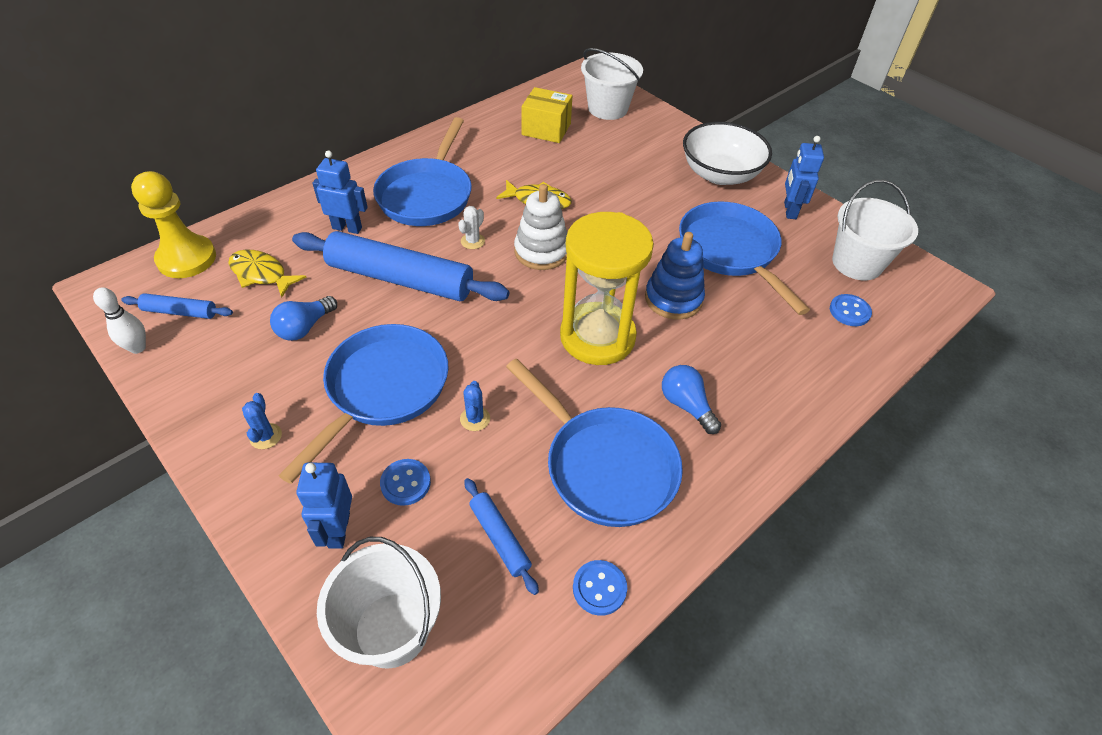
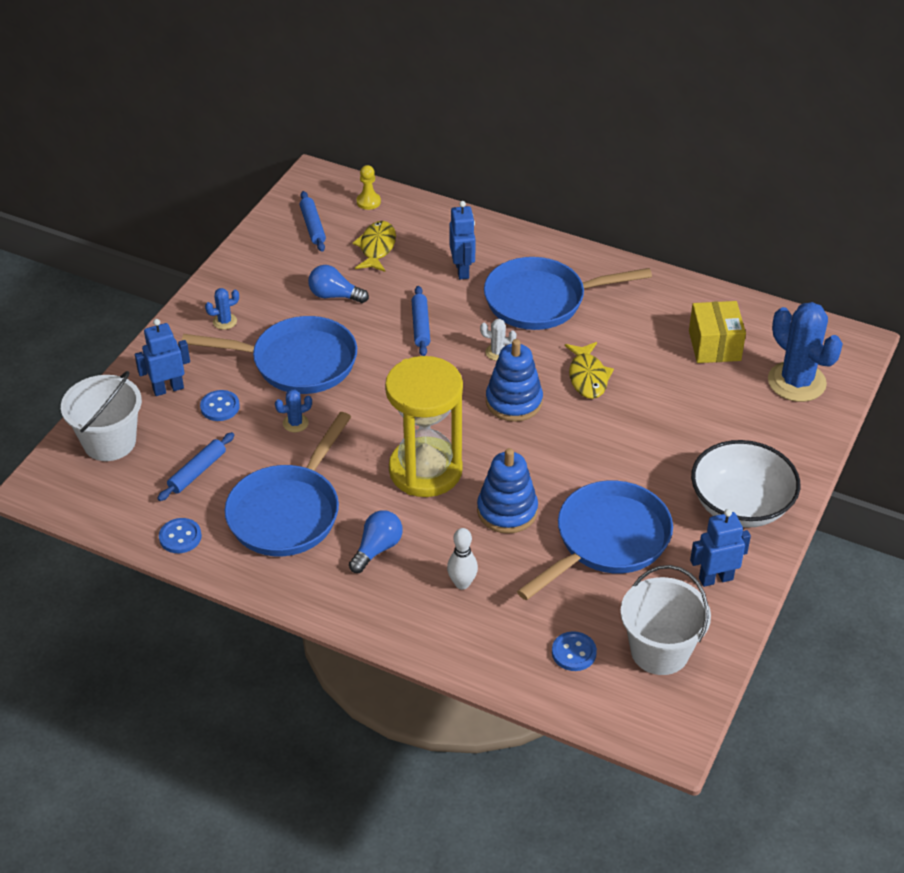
camera: 70 degrees right, 5 degrees down
(137, 348) = (268, 224): white bowling pin -> white bowling pin (462, 583)
(187, 259) = (368, 202): yellow pawn -> yellow pawn, size x0.49
(400, 279) = (420, 326): blue rolling pin -> blue rolling pin, size x0.46
(541, 251) = (514, 402): white stacking toy -> blue stacking toy
(607, 108) = (796, 382): white bucket -> blue cactus

